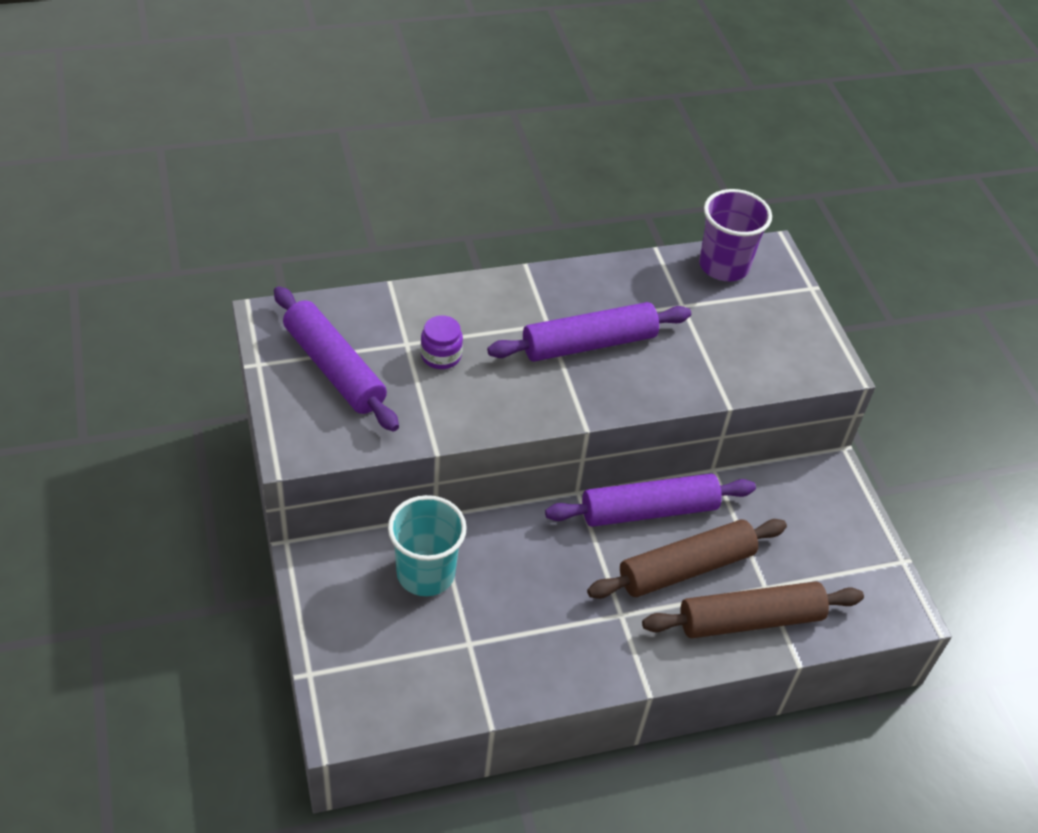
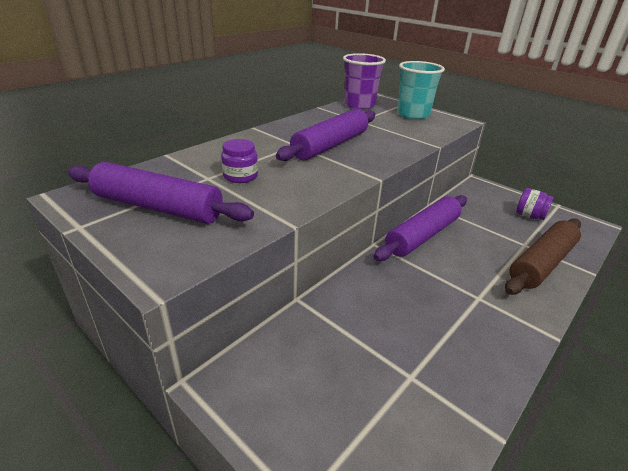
camera: 30 degrees left, 15 degrees down
(425, 573) = (326, 341): turquoise cup -> turquoise cup (413, 114)
(686, 568) = (477, 254): brown rolling pin -> none
(833, 554) = (529, 216): none -> purple jar

